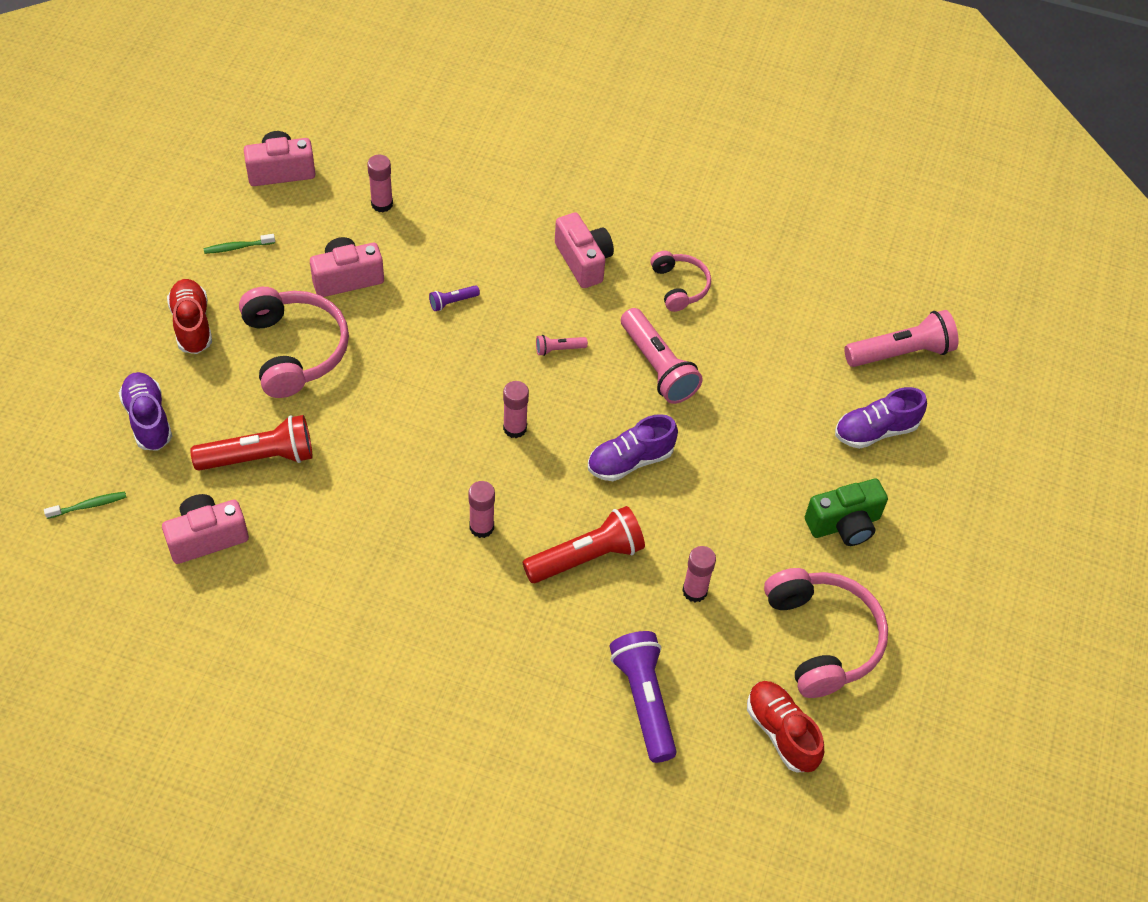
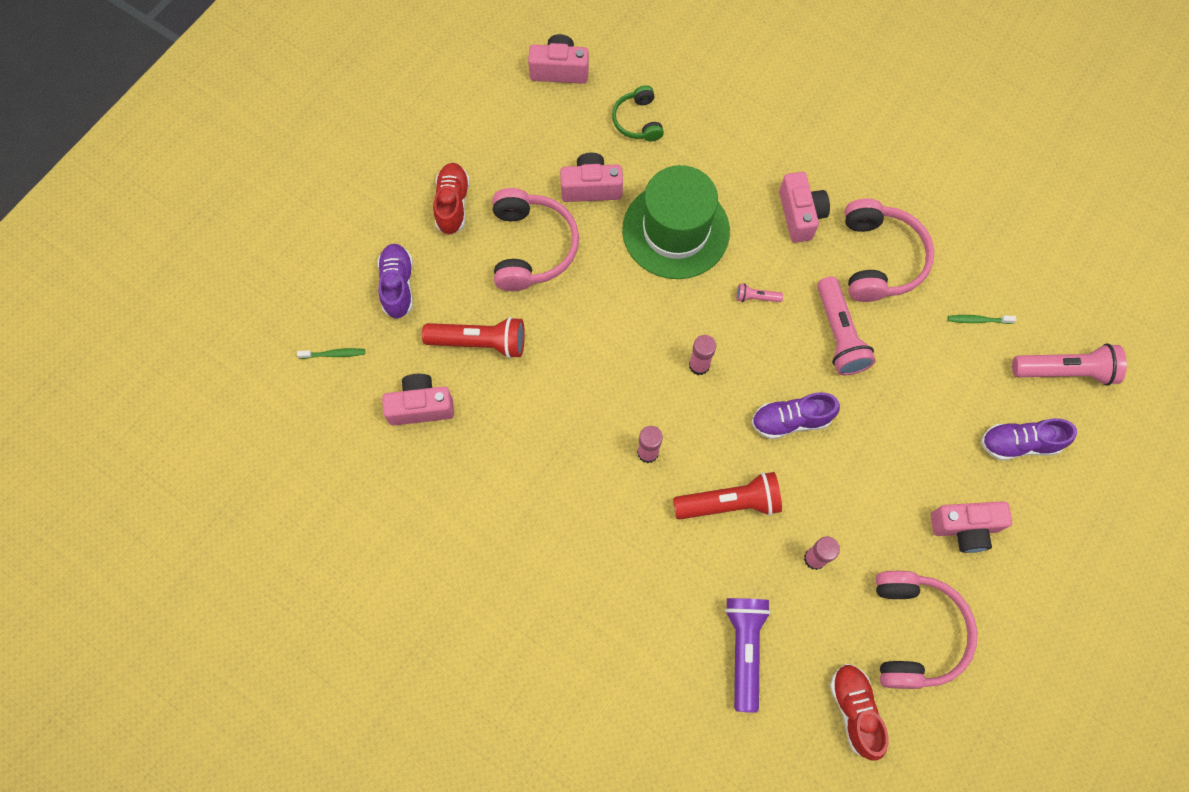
camera: 20 degrees right, 15 degrees up
(237, 247) = (506, 137): green toothbrush -> green toothbrush (977, 320)
(382, 204) = (638, 121): pink glue stick -> green headphones
(452, 302) = (675, 230): purple flashlight -> green hat
(679, 286) = (879, 259): pink headphones -> pink headphones, size x1.74
(844, 524) = (964, 528): green camera -> pink camera

